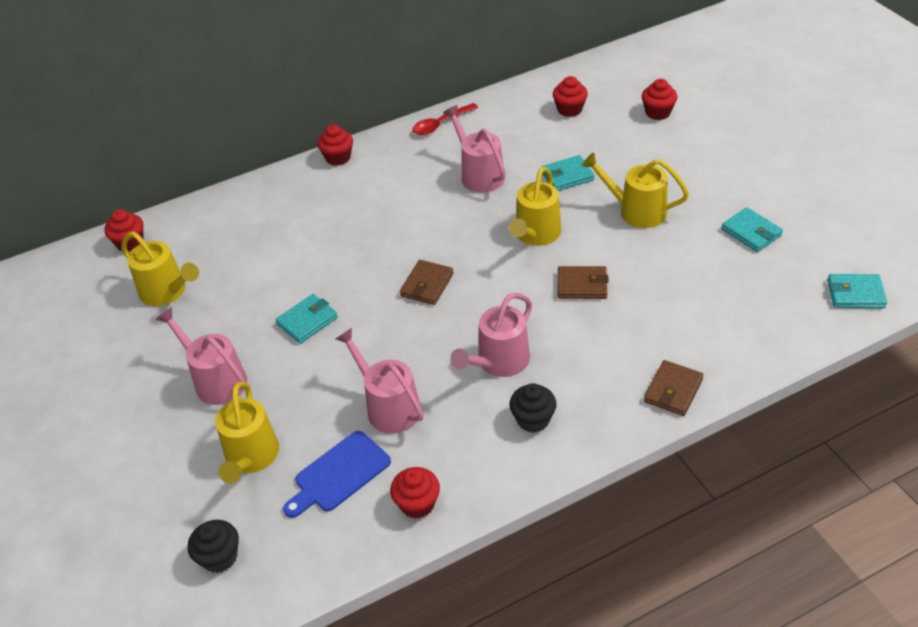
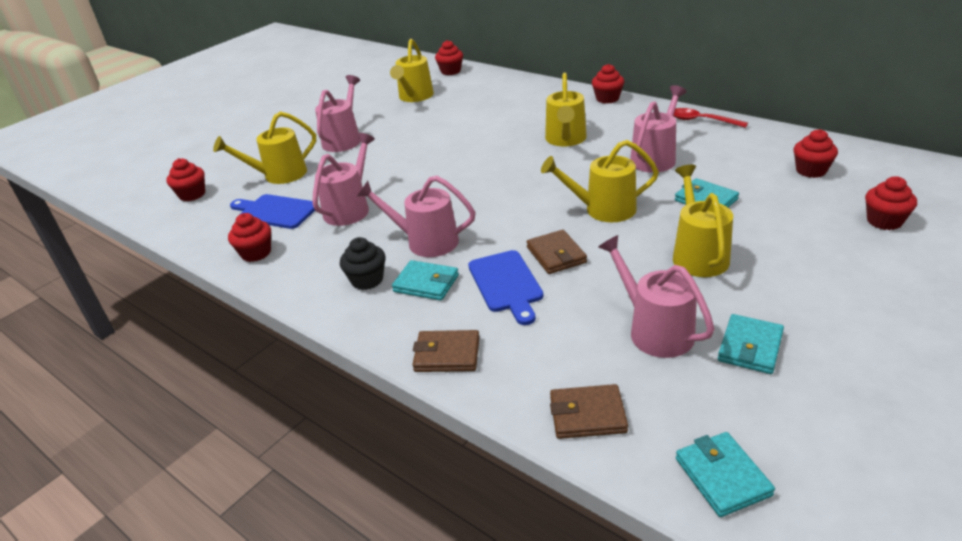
camera: 65 degrees right, 10 degrees down
(219, 557) = (192, 194): black cupcake -> red cupcake
(307, 321) = (419, 149): turquoise wallet -> turquoise wallet (426, 283)
(393, 213) = (566, 140): none -> yellow watering can
(427, 285) = (493, 180): brown wallet -> brown wallet (587, 415)
(602, 328) = (506, 284): none -> blue cutting board
(709, 268) = (654, 330): none -> pink watering can

